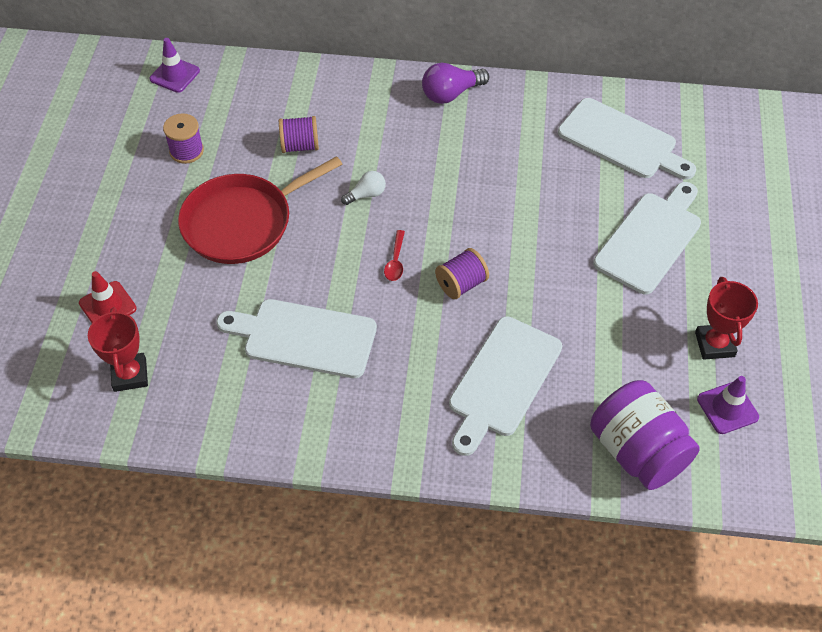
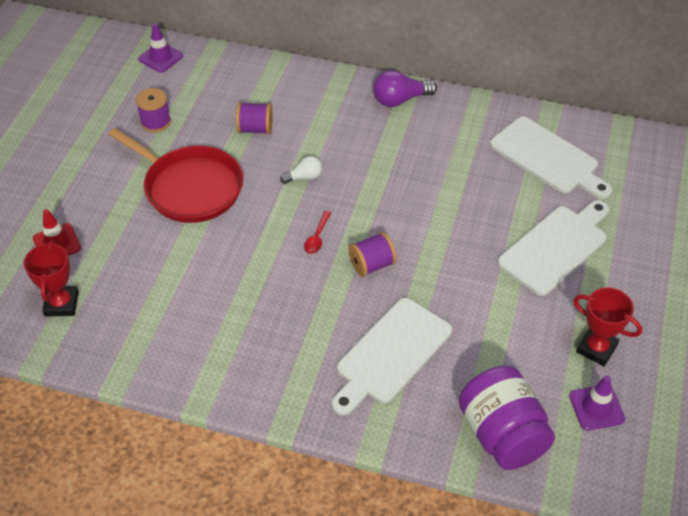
camera: 10 degrees right, 5 degrees down
(242, 222) = (190, 187): red pan -> red pan turned 120 degrees counterclockwise
(304, 338) = (220, 293): white cutting board -> none
(714, 344) = (596, 348): red trophy -> red trophy turned 60 degrees counterclockwise

